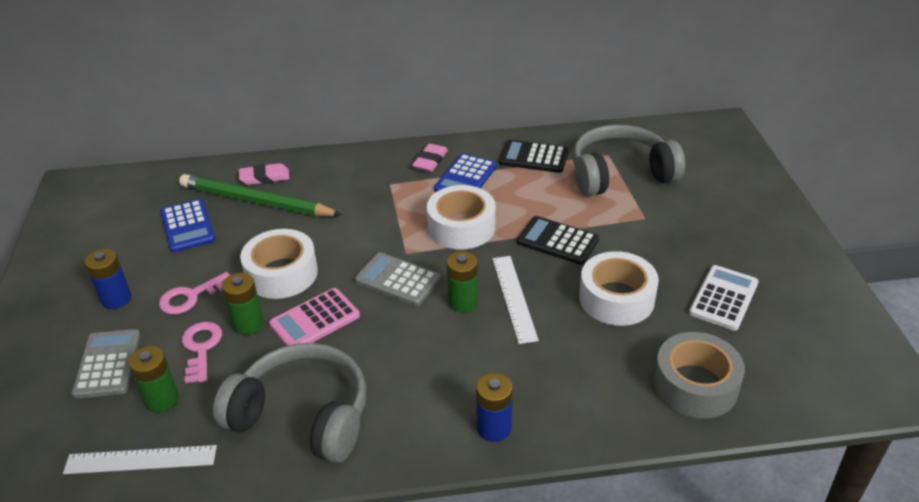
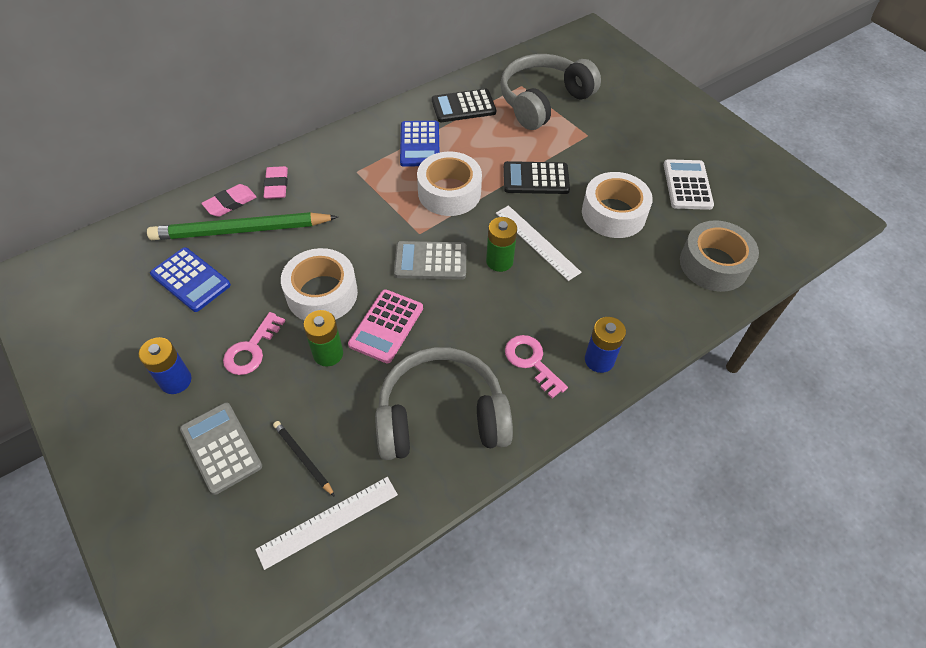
camera: 30 degrees left, 15 degrees up
(162, 400) = (303, 458): green battery -> black pencil
(201, 348) = (301, 394): pink key -> pink key (531, 362)
(430, 161) = (376, 137): pink eraser -> pink eraser (276, 185)

